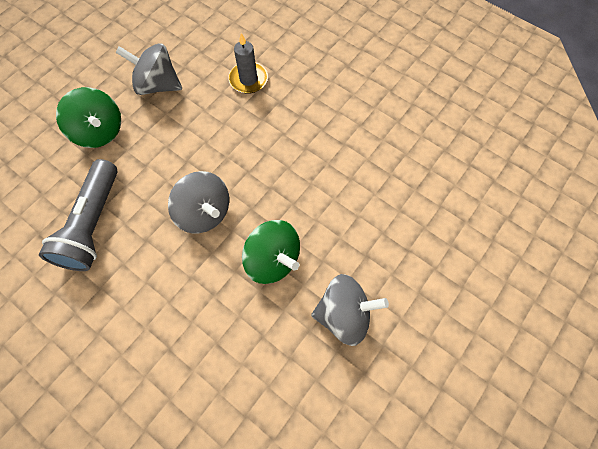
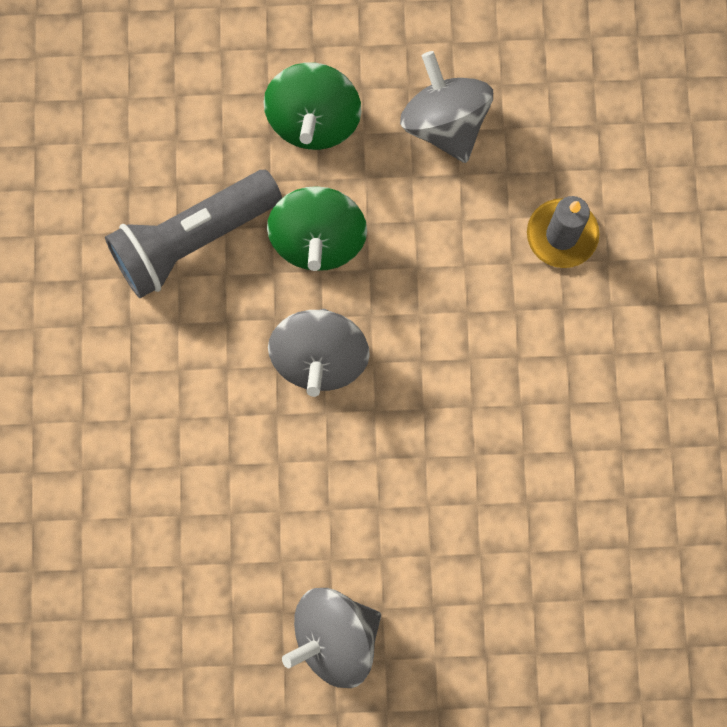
camera: 50 degrees right, 10 degrees up
(272, 259) = (331, 495): green spinning top -> green spinning top (318, 239)
(344, 314) = (335, 637): grey spinning top -> grey spinning top turned 105 degrees clockwise

